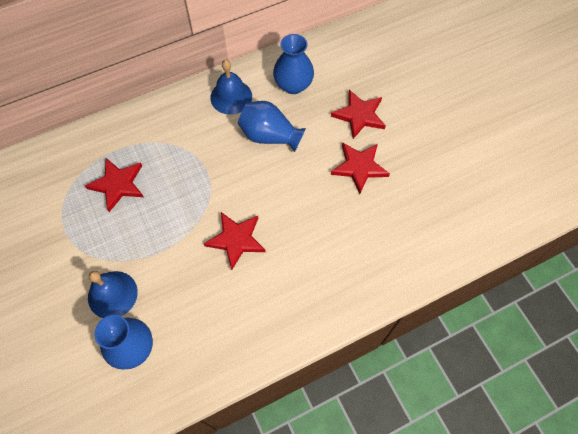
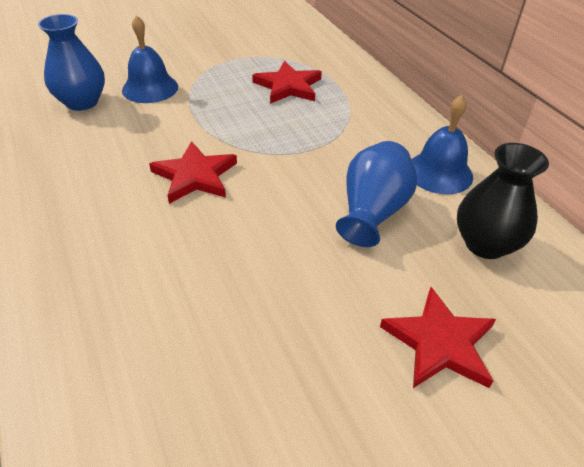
camera: 90 degrees right, 20 degrees down
(293, 85) = (485, 244): blue vase -> black vase
(359, 167) = (314, 333): red star -> none

